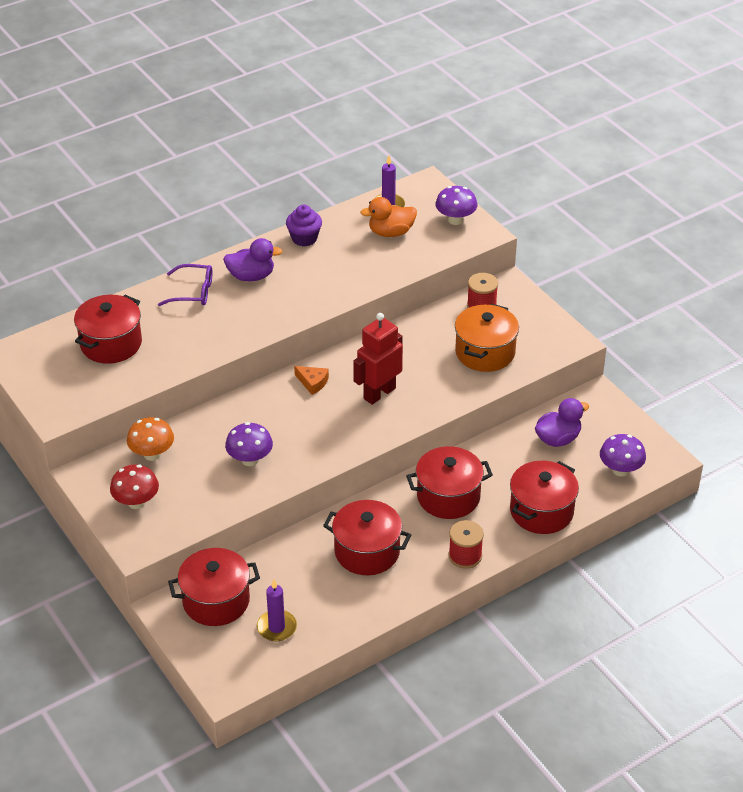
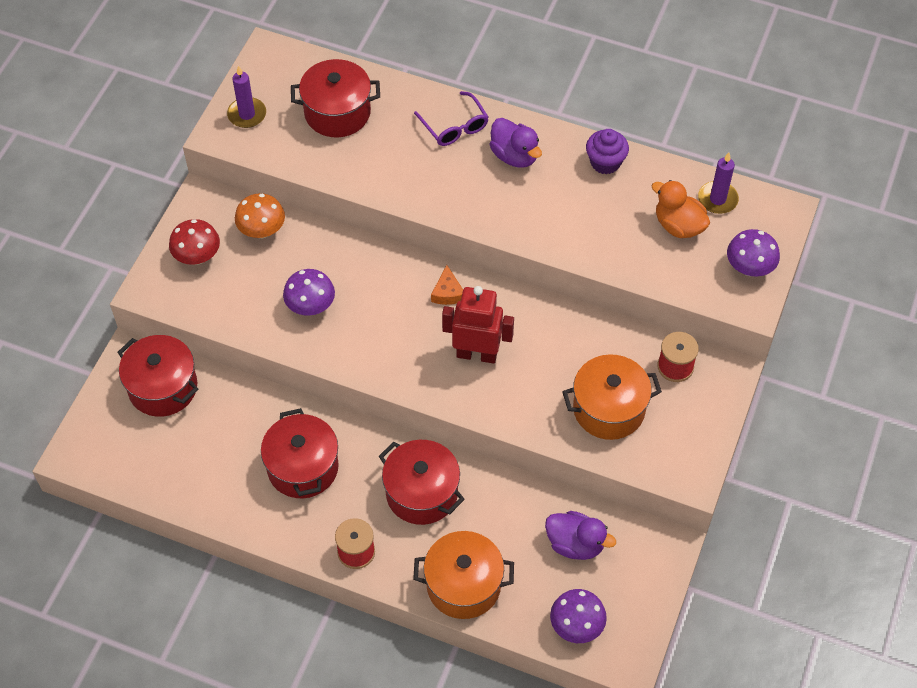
camera: 55 degrees right, 15 degrees up
(276, 627) = (164, 452): purple candle -> purple candle (247, 114)
(541, 511) = (463, 585): red pot -> orange pot

